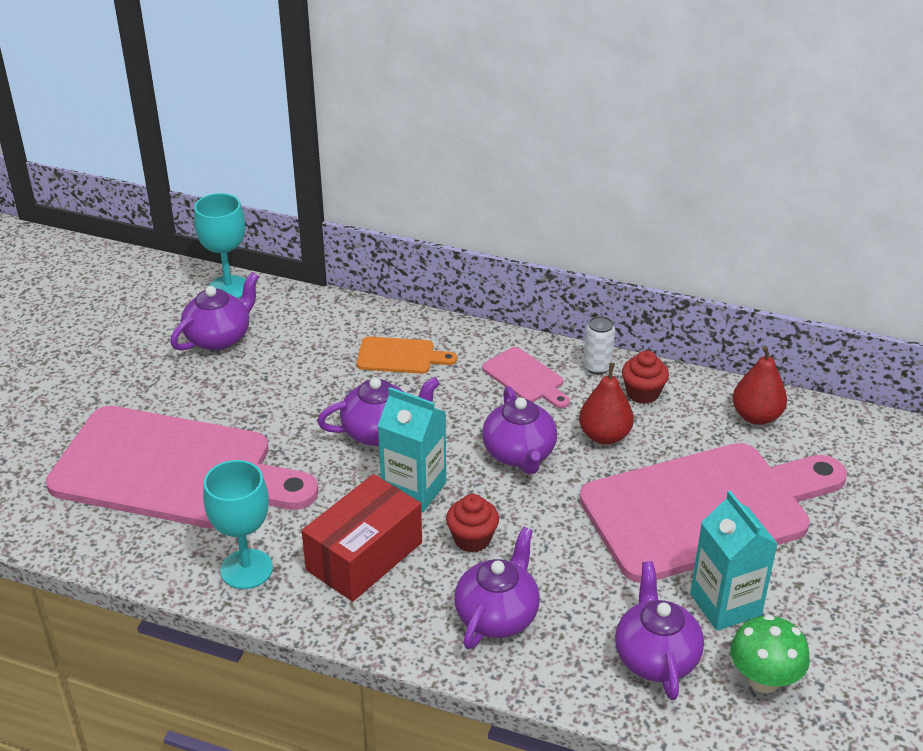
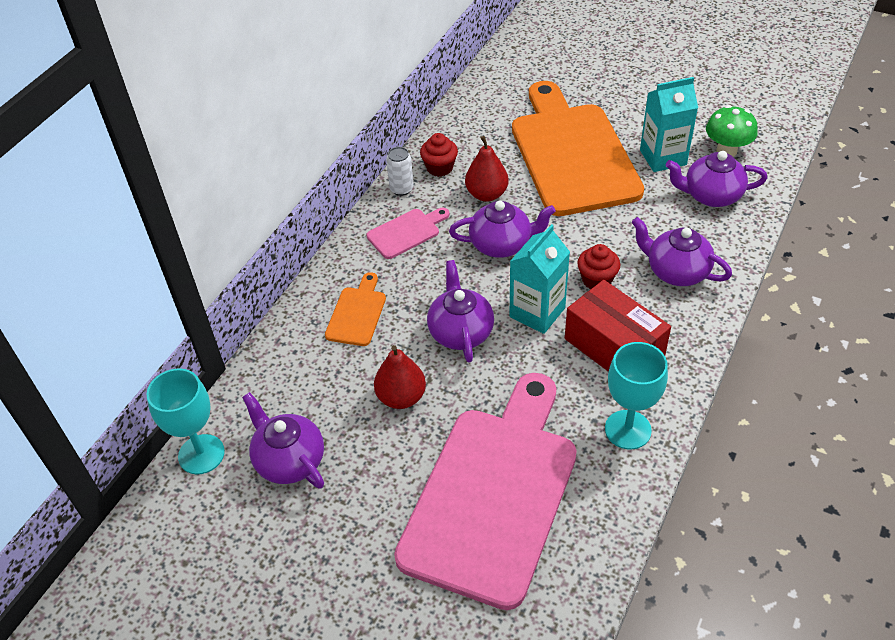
camera: 80 degrees left, 10 degrees up
(704, 509) = (572, 154): pink cutting board -> orange cutting board
(756, 416) = (476, 115): red pear -> red pear (401, 397)

